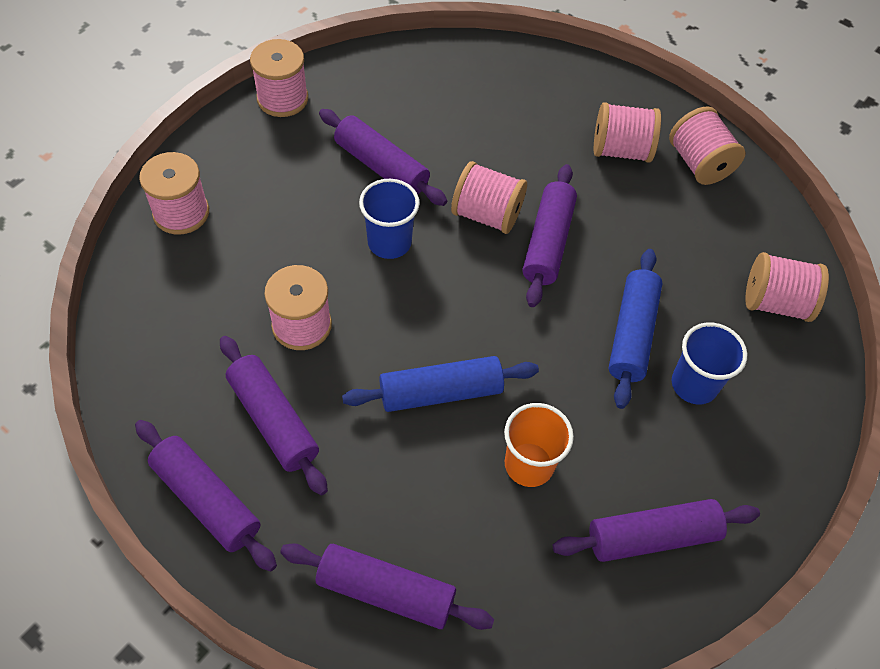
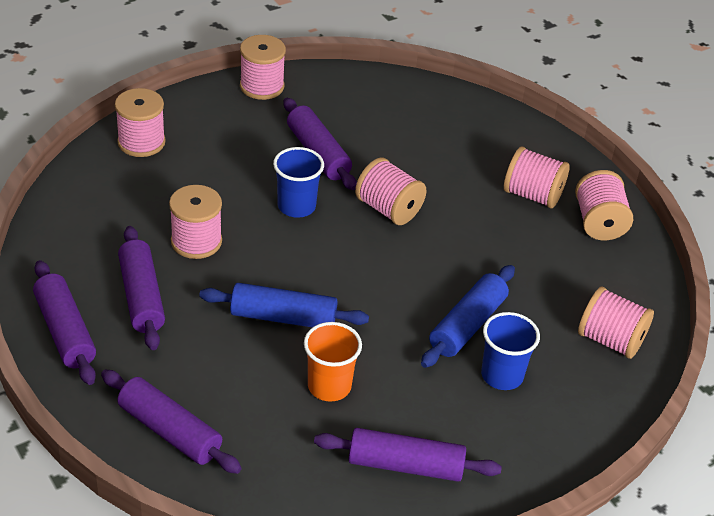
camera: 20 degrees right, 15 degrees down
(547, 242) = (430, 242): purple rolling pin -> none

